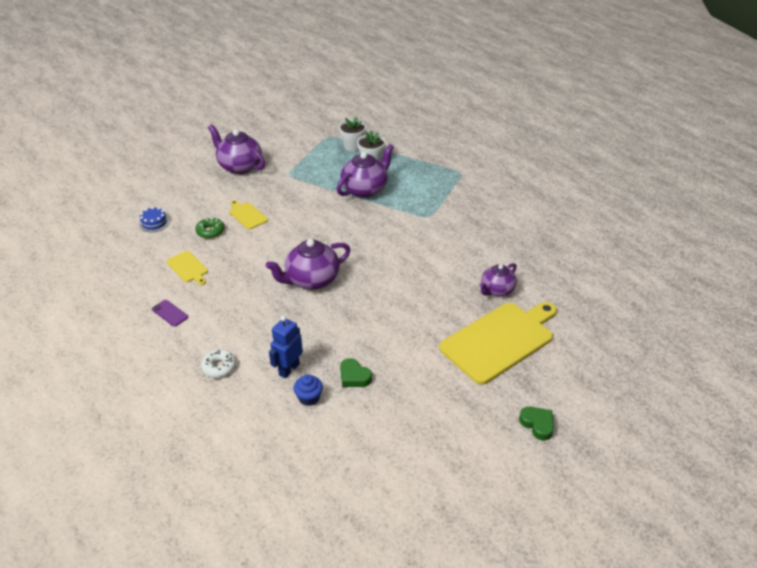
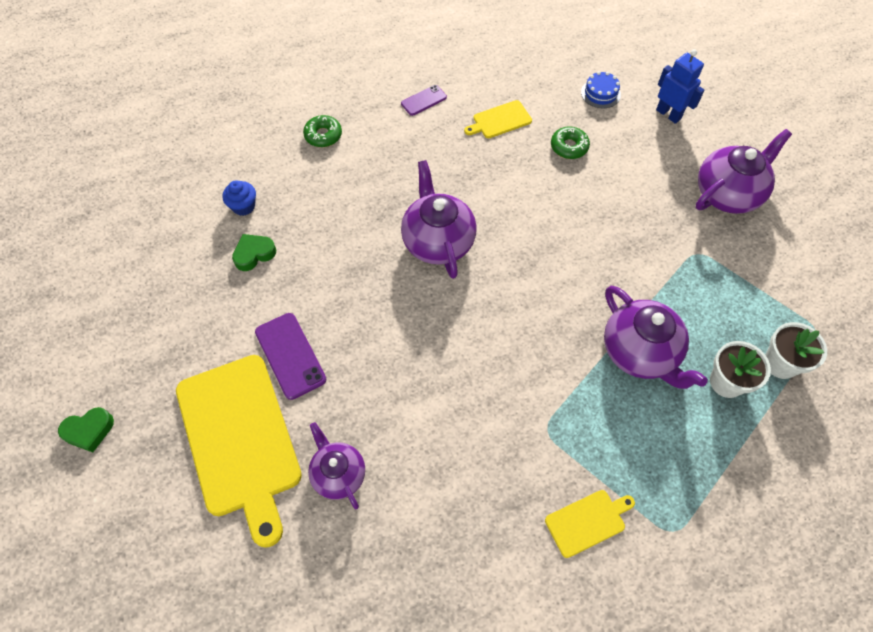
camera: 105 degrees right, 20 degrees up
(219, 367) = (323, 135): white donut -> green donut
(247, 215) = (598, 189): yellow cutting board -> yellow cutting board (587, 521)
(289, 369) = (293, 195): blue robot -> blue robot (668, 114)
(430, 332) = (290, 355): none -> purple phone

